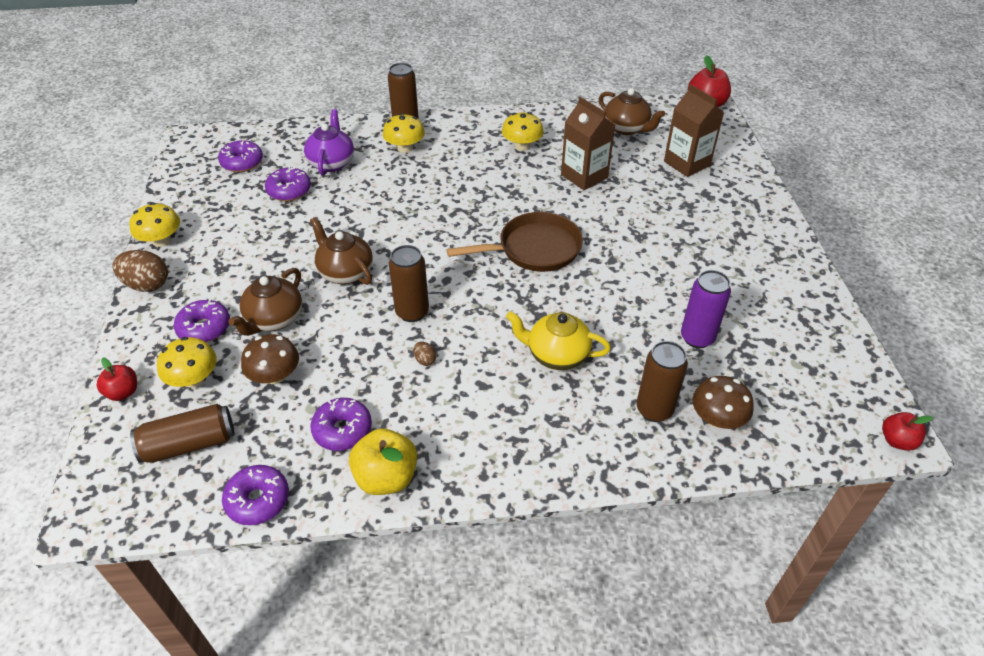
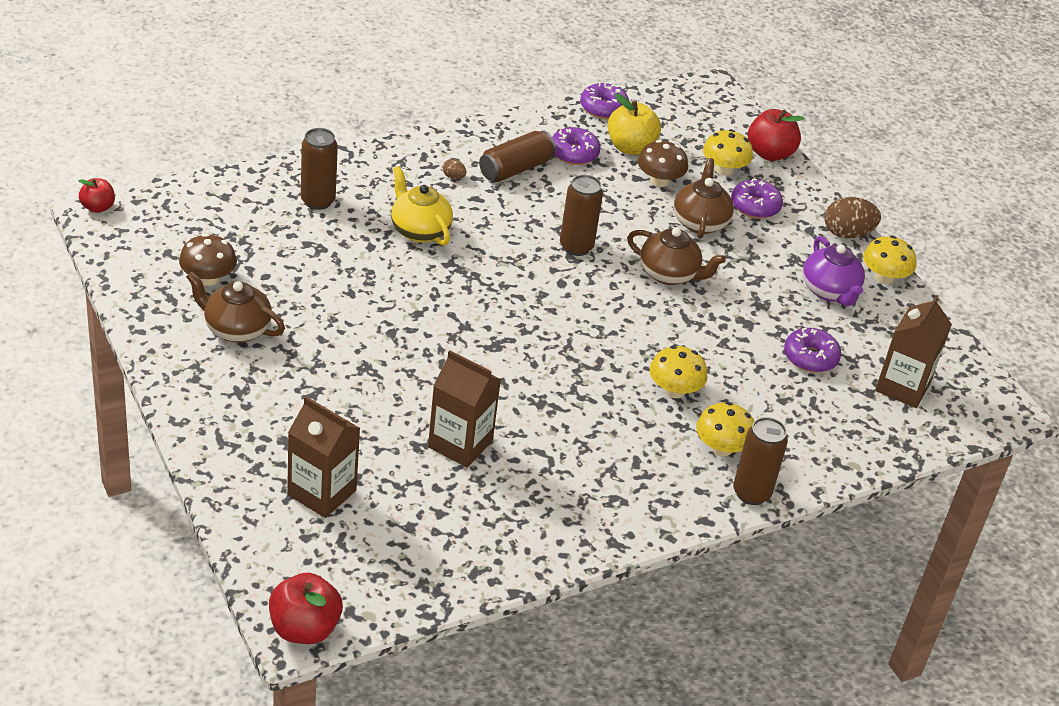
camera: 155 degrees right, 5 degrees down
(123, 392) = (769, 153): red apple -> red apple, size x1.65
(189, 444) = (683, 130): brown can -> brown can (515, 169)
(242, 162) = (902, 387): purple donut -> brown carton
(332, 163) = (795, 406): purple teapot -> purple teapot (829, 291)
(386, 477) = (519, 131): yellow apple -> yellow apple (630, 147)
(425, 360) = (538, 209): brown egg -> brown egg (453, 177)
(522, 146) = (566, 481): yellow mushroom -> yellow mushroom (674, 390)
(534, 249) = (484, 331): brown pan -> none
(556, 355) = (419, 230): yellow teapot -> yellow teapot turned 120 degrees counterclockwise
(627, 128) = (424, 546): brown teapot -> brown teapot (236, 329)
(697, 338) = (284, 265): purple can -> none
(717, 418) = (260, 202): brown mushroom -> brown mushroom (208, 278)

